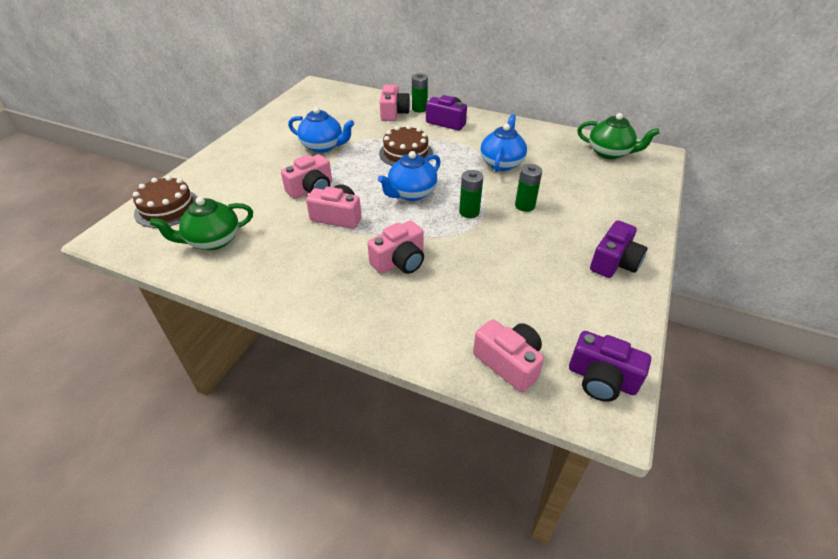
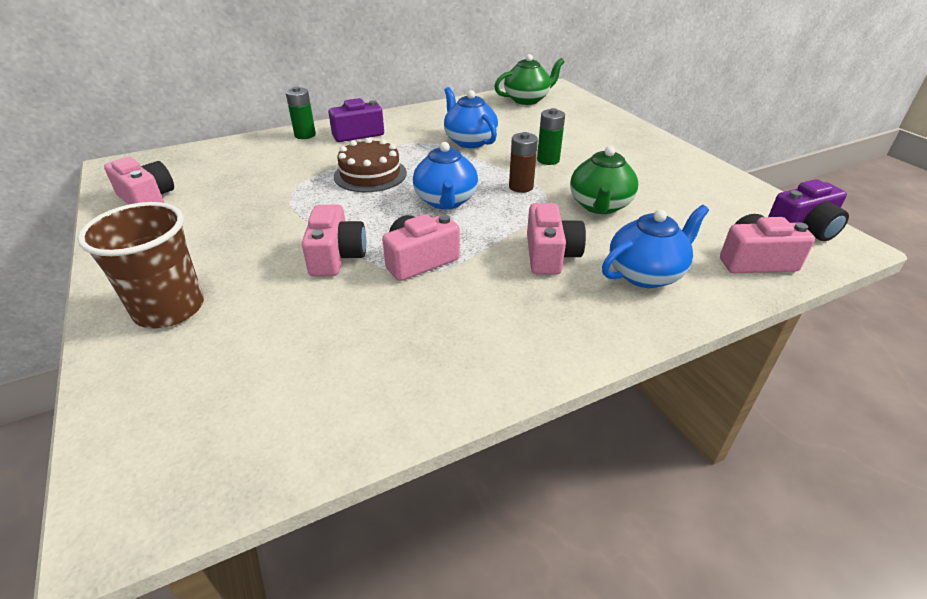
camera: 50 degrees left, 5 degrees down
(167, 208) = (162, 403): brown cake -> none
(213, 241) = (321, 382): green teapot -> green teapot (600, 206)
(224, 171) = (169, 309): none -> brown cup
(323, 146) = (262, 214): blue teapot -> blue teapot (646, 274)
(393, 113) = (283, 149): pink camera -> pink camera (147, 199)
(469, 212) = (521, 187): green battery -> brown battery
(614, 262) = (668, 161): purple camera -> none

